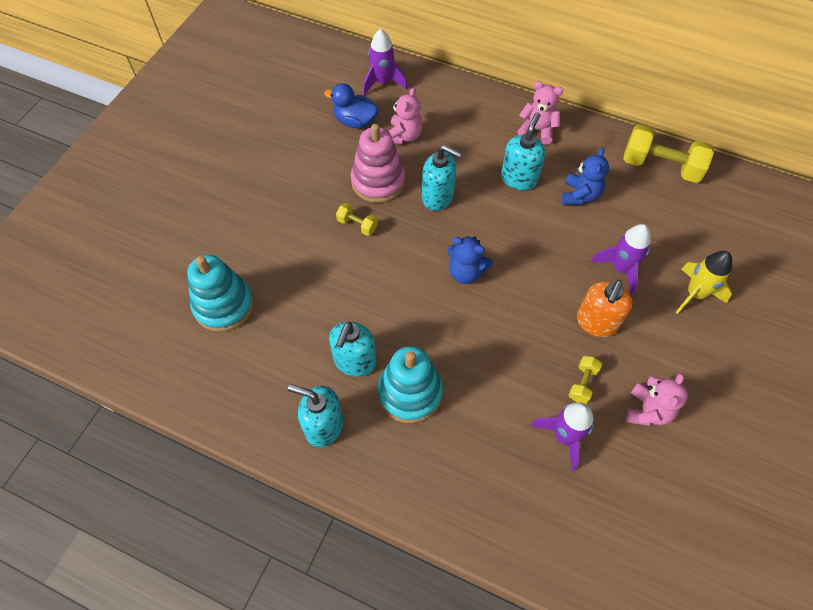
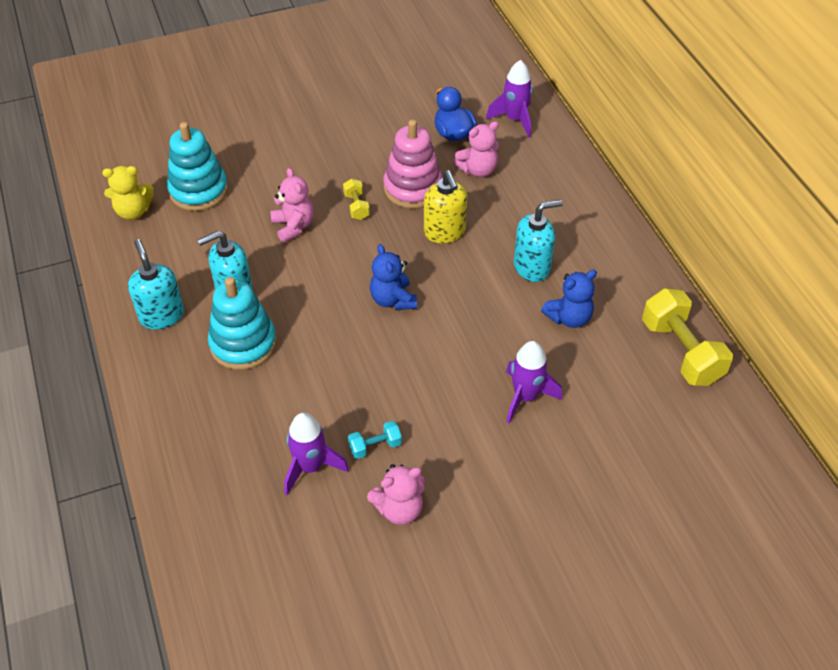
camera: 45 degrees right, 10 degrees down
(191, 365) = (133, 211): none -> yellow teddy bear
(438, 197) = (444, 232): turquoise soap dispenser -> yellow soap dispenser
(537, 130) = (601, 243): pink teddy bear -> pink teddy bear (293, 226)
(582, 383) = (375, 446): yellow dumbbell -> turquoise dumbbell
(596, 322) = (447, 416): orange soap dispenser -> none
(695, 294) = (566, 468): yellow rocket -> none

